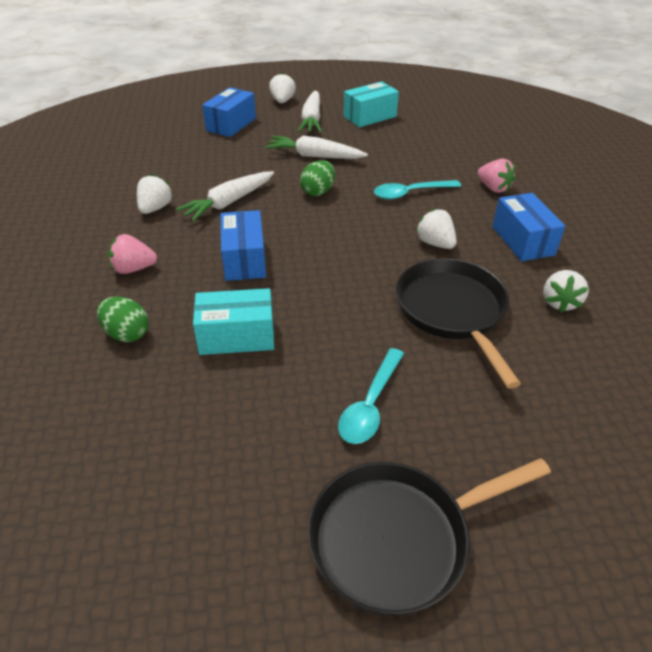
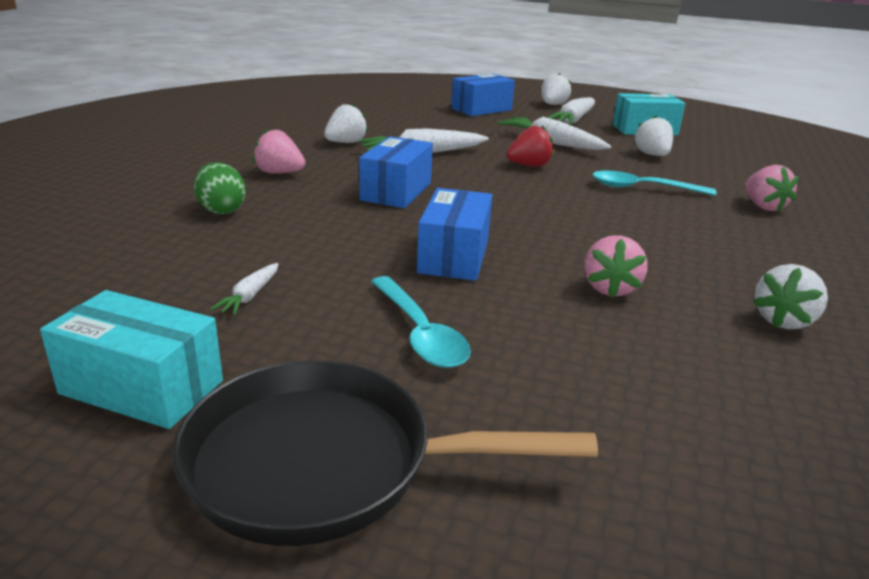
camera: 25 degrees right, 15 degrees down
(233, 419) = (249, 296): none -> white carrot
(236, 336) = (326, 239): turquoise box -> turquoise box (142, 387)
(318, 191) = (529, 165): green egg -> red strawberry
(370, 405) = (420, 333): turquoise spoon -> turquoise spoon turned 75 degrees counterclockwise
(435, 243) = (639, 230): white strawberry -> white strawberry (652, 155)
(453, 312) = (610, 288): black pan -> pink strawberry
(522, 240) = (770, 255): blue box -> blue box (454, 256)

